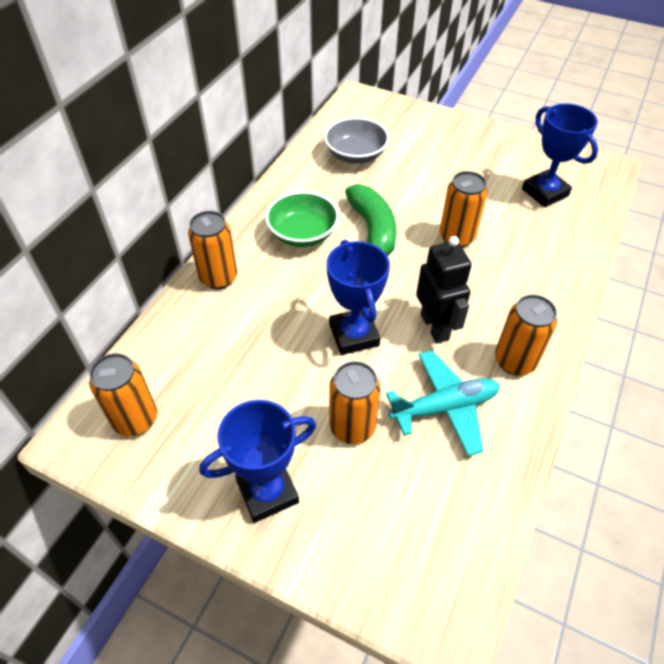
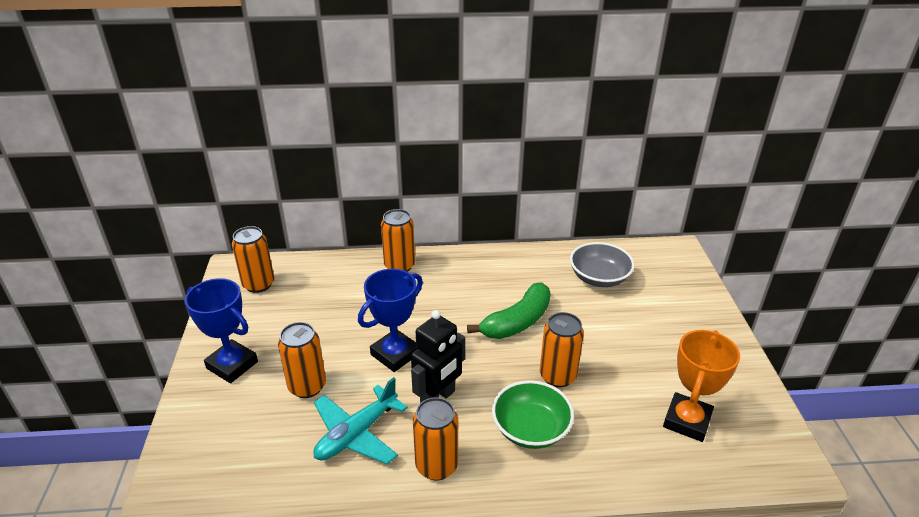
camera: 60 degrees right, 15 degrees down
(303, 234) = (478, 286): green bowl -> green bowl (531, 429)
(444, 407) = (356, 434): turquoise plane -> turquoise plane turned 90 degrees clockwise
(545, 192) = (687, 421): blue trophy -> orange trophy

